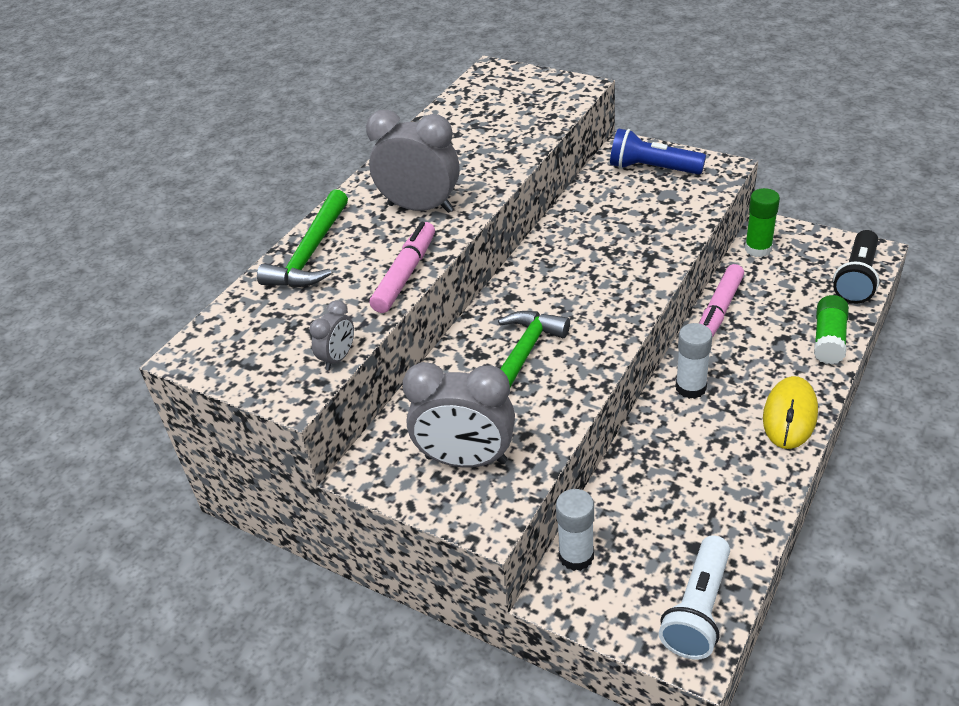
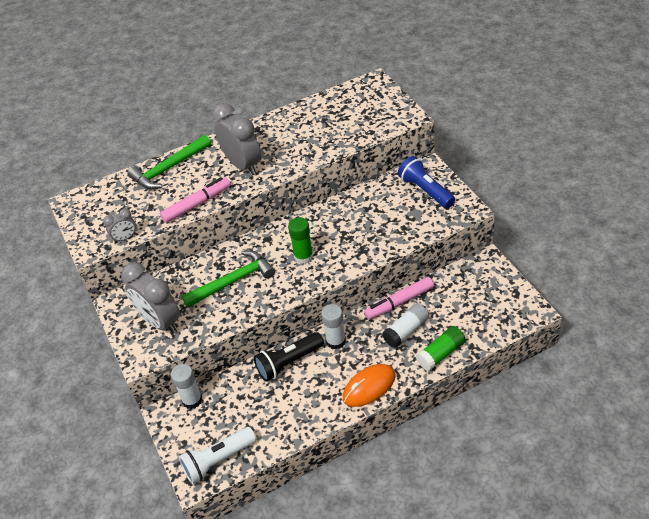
camera: 35 degrees right, 5 degrees up
(758, 249) = (465, 273): green glue stick -> green glue stick (303, 256)
(762, 336) = (406, 331): none -> white glue stick
(789, 416) = (369, 387): yellow mouse -> orange mouse
(857, 278) = (502, 324): black flashlight -> black flashlight (289, 362)

